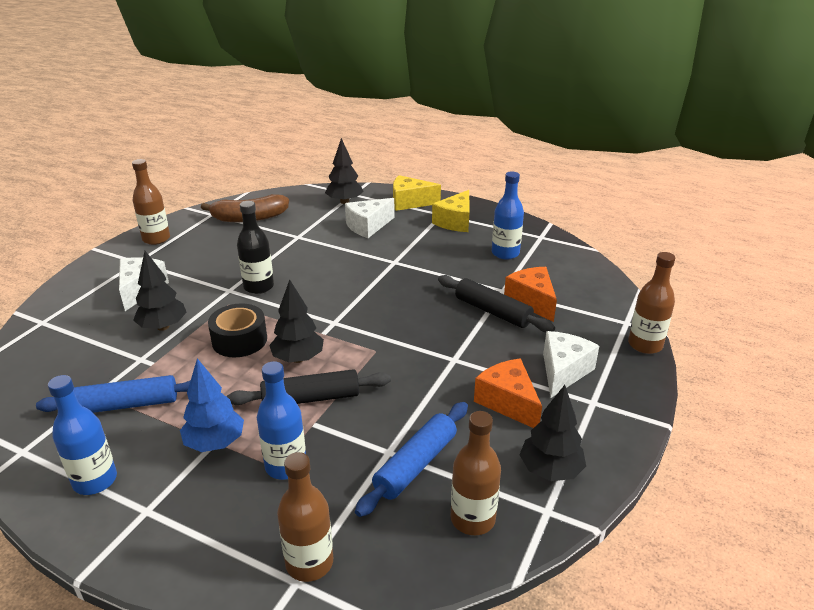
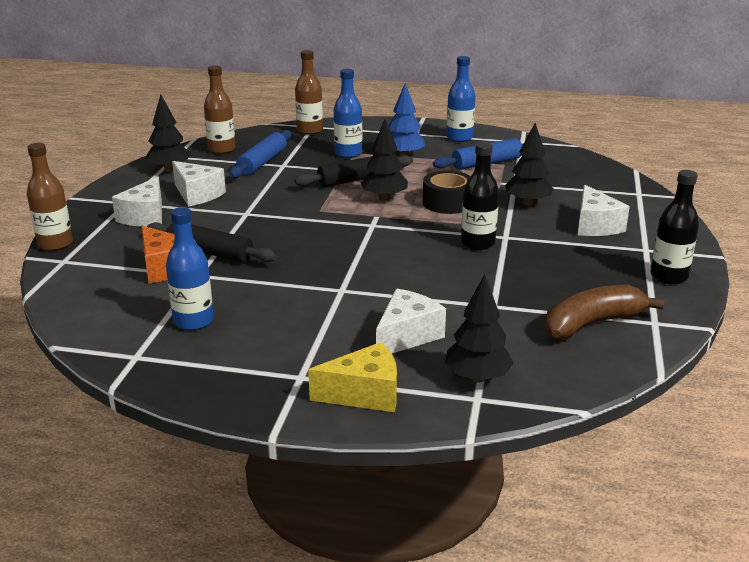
camera: 165 degrees right, 5 degrees down
(156, 239) = (668, 276): brown bottle -> black bottle
(455, 222) = (274, 364): yellow cheese -> none
(508, 402) = (197, 194): orange cheese -> white cheese

